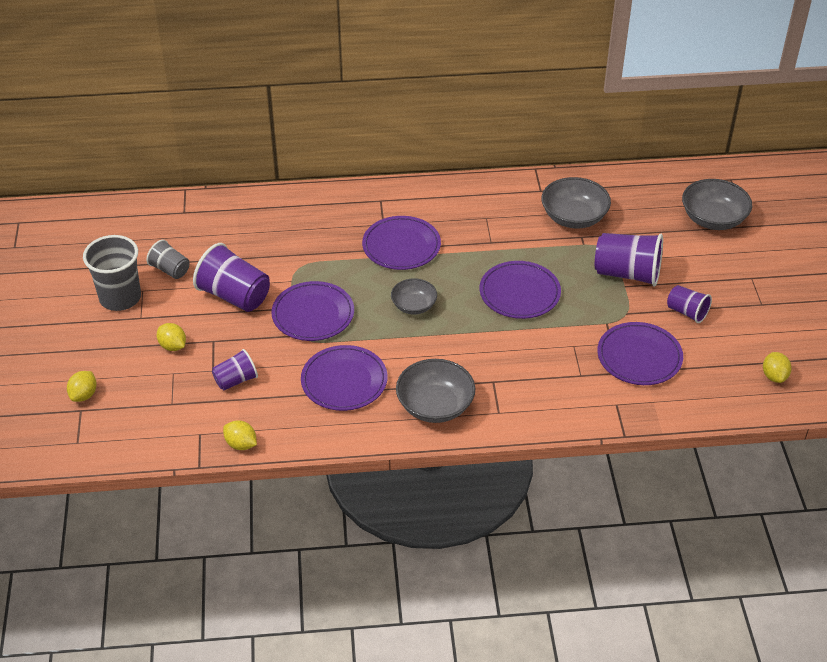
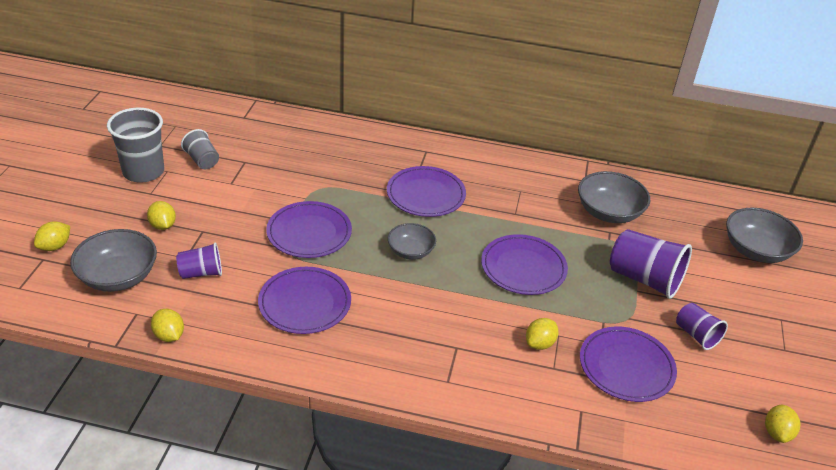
camera: 15 degrees right, 5 degrees down
(234, 296) = (246, 197): purple cup -> none
(435, 405) = (384, 354): grey bowl -> grey bowl (118, 276)
(561, 357) = (539, 343): none -> yellow lemon

